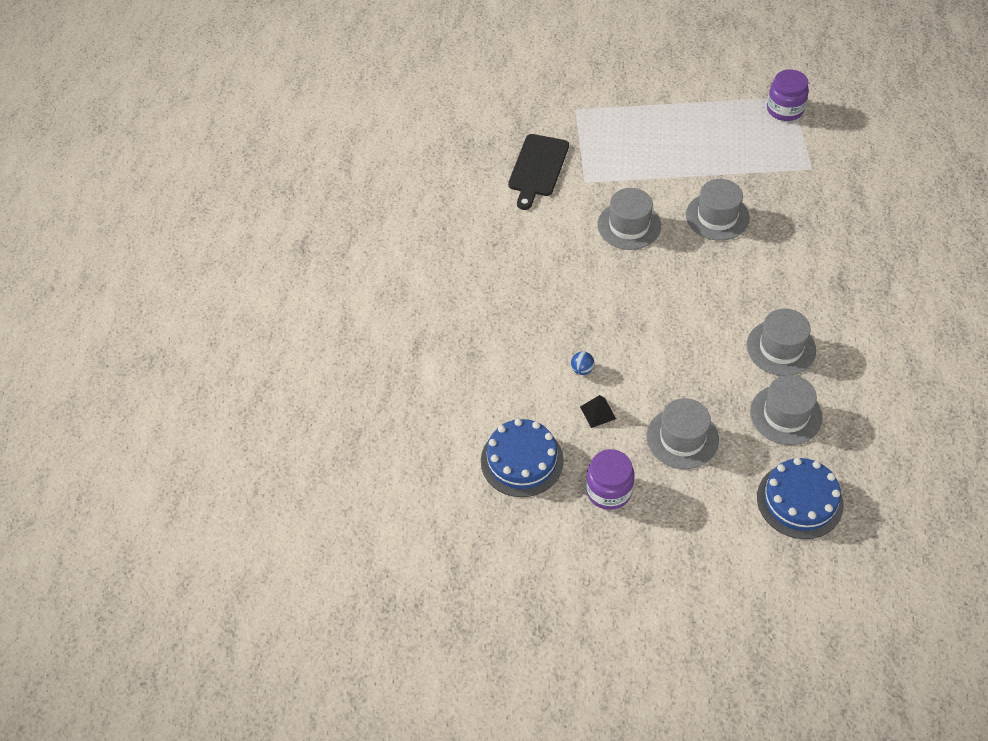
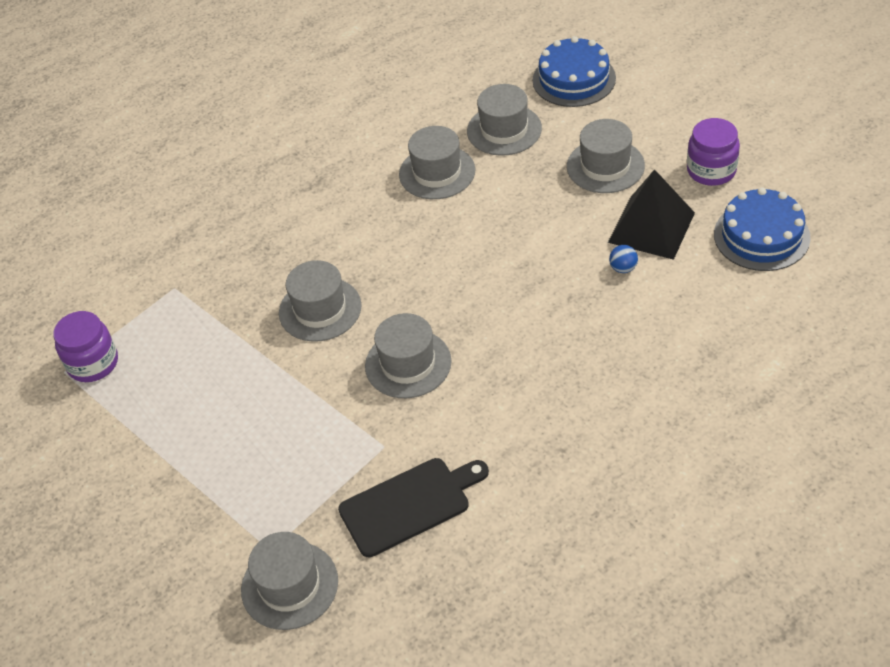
camera: 130 degrees left, 5 degrees down
(547, 104) = (289, 585): none -> grey hat
(598, 412) = (651, 227): black pyramid -> black pyramid, size x2.16

